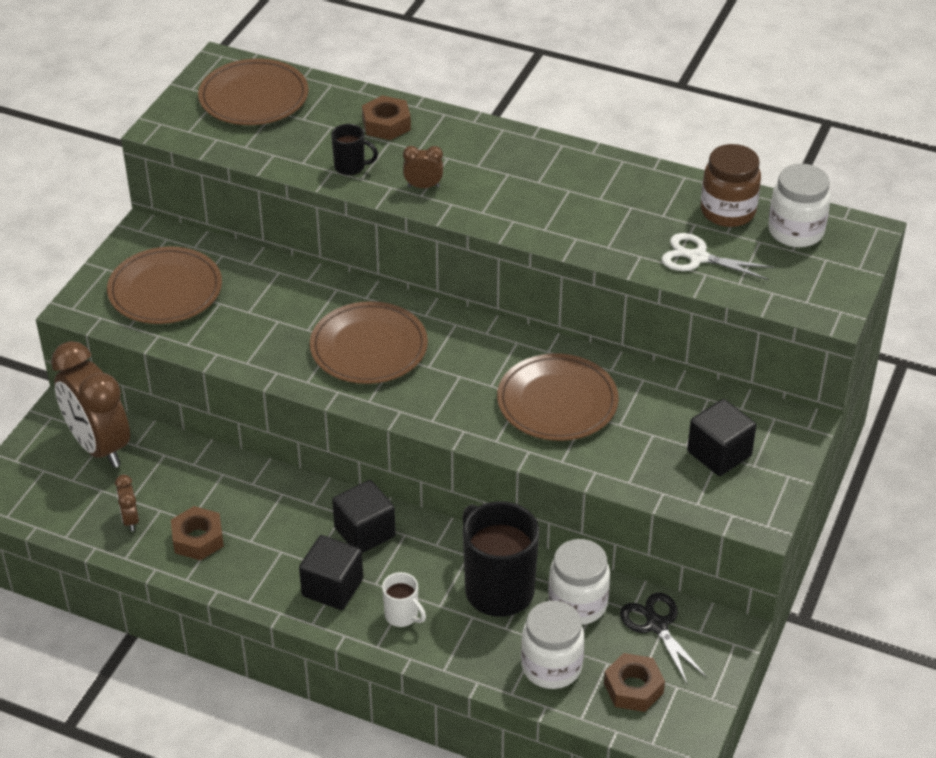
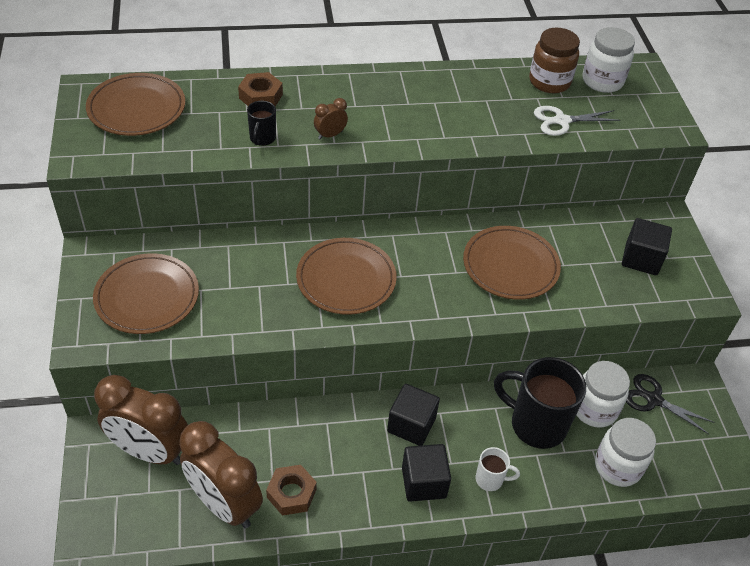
camera: 35 degrees left, 5 degrees up
(130, 520) = (224, 504): brown clock -> brown clock, size x2.39
(351, 167) = (262, 139): black mug -> black mug turned 120 degrees clockwise
(633, 688) = (679, 454): brown nut -> none

